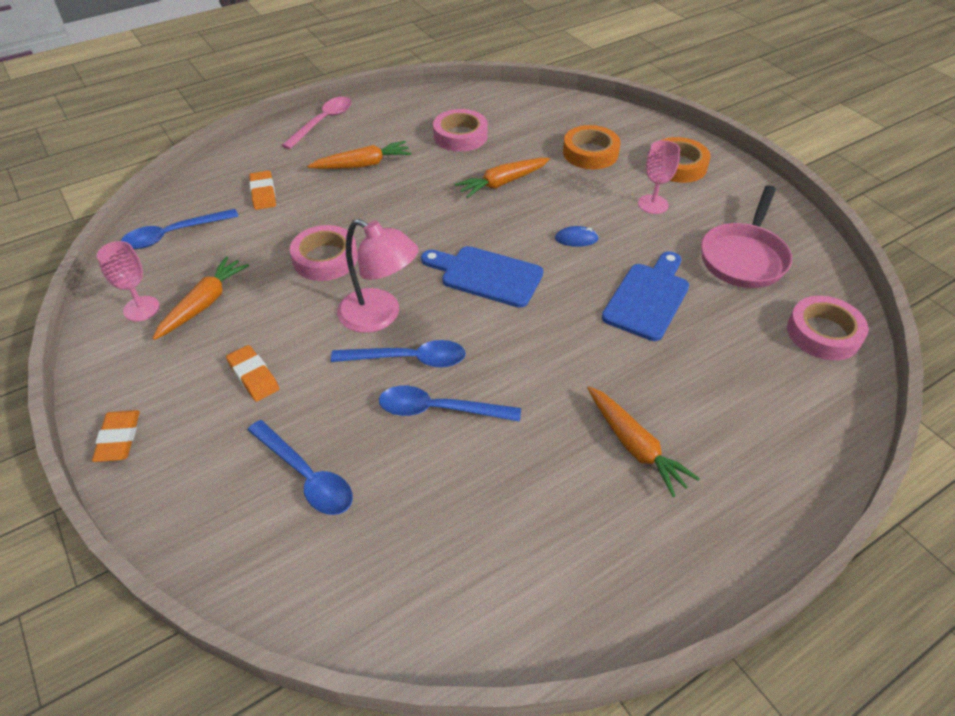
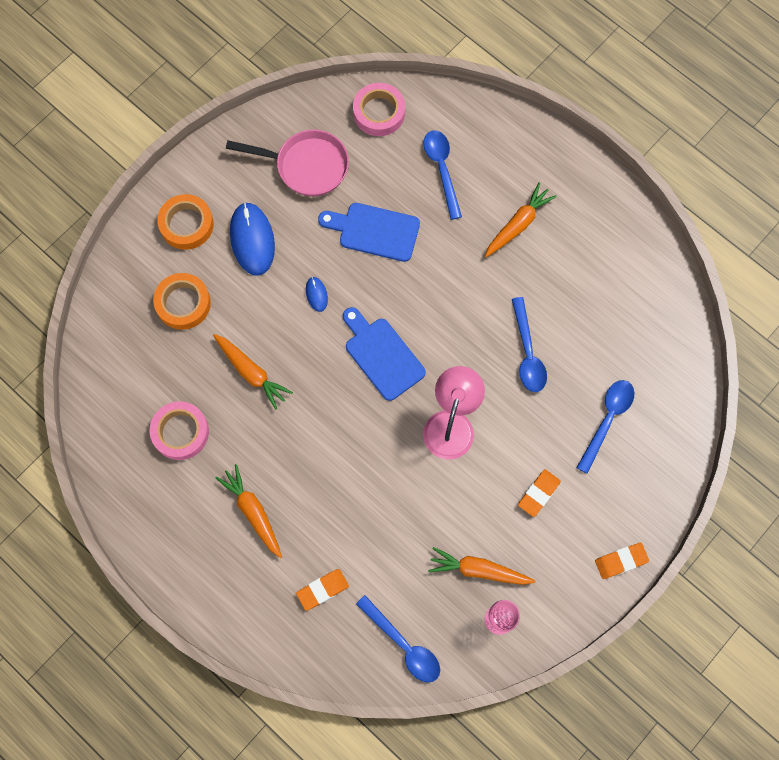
camera: 105 degrees left, 25 degrees up
(323, 122) = (186, 583): pink spoon -> none
(325, 258) = (397, 493): pink tape -> none
(408, 359) = (488, 388): blue spoon -> blue spoon (442, 169)
(486, 275) = (382, 355): blue cutting board -> blue cutting board turned 135 degrees clockwise
(653, 204) = (252, 240): pink goblet -> blue mouse

